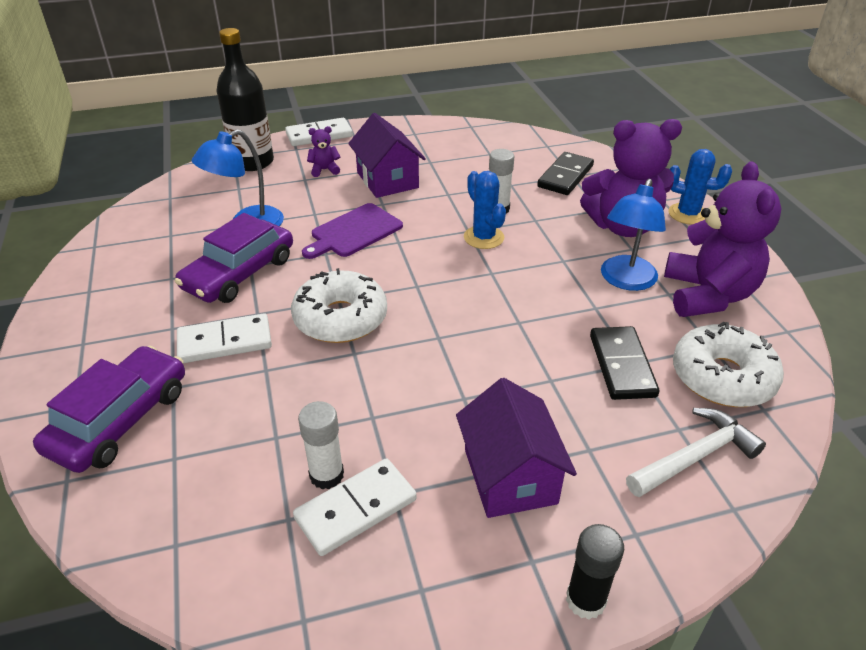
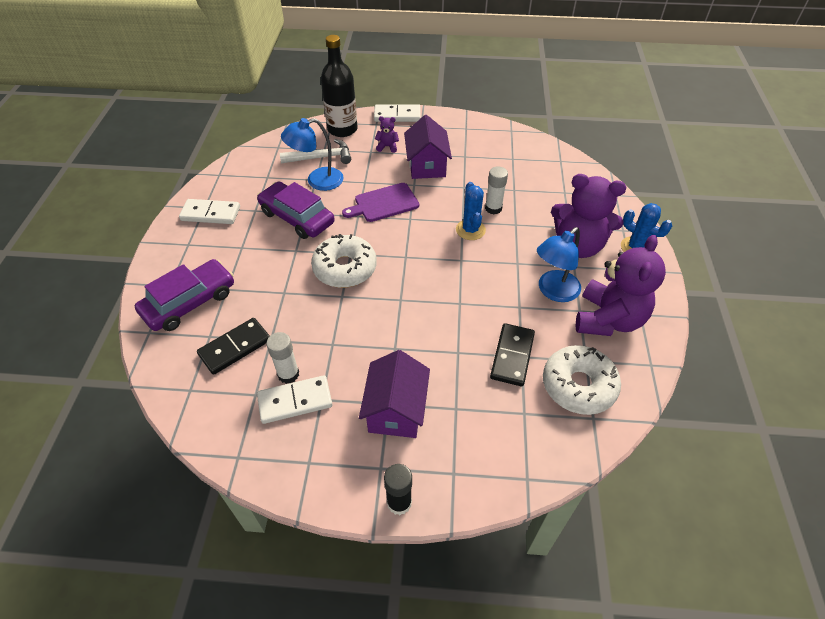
camera: 20 degrees right, 10 degrees up
(225, 342) = (268, 266): white domino -> white domino (210, 214)
(239, 273) = (297, 217): purple car -> purple car turned 75 degrees clockwise
(565, 176) = (559, 192): black domino -> black domino (235, 347)
(695, 456) = (523, 436): white hammer -> white hammer (321, 157)

